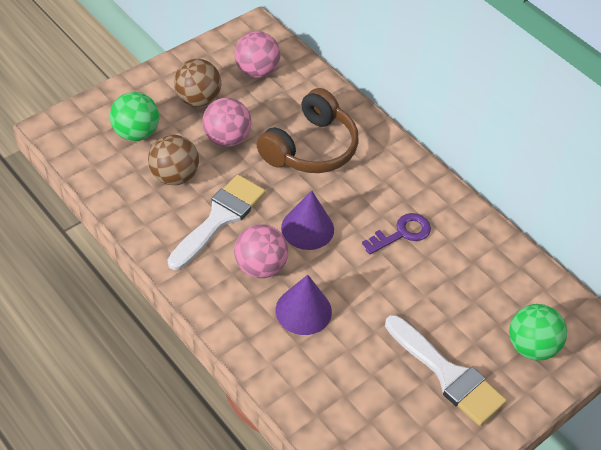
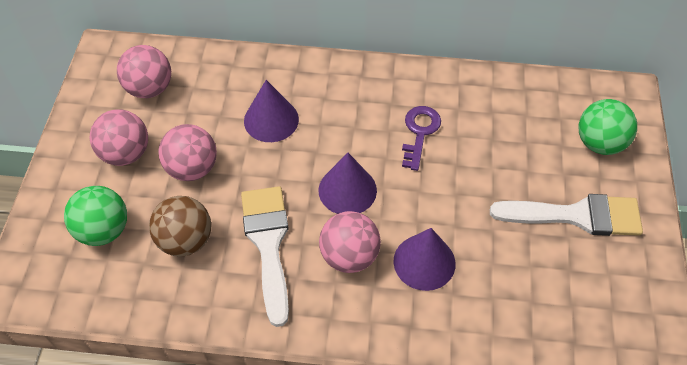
camera: 40 degrees left, 5 degrees up
(198, 99) = (126, 153): brown ball -> pink ball
(310, 148) = (271, 120): brown headphones -> purple cone

